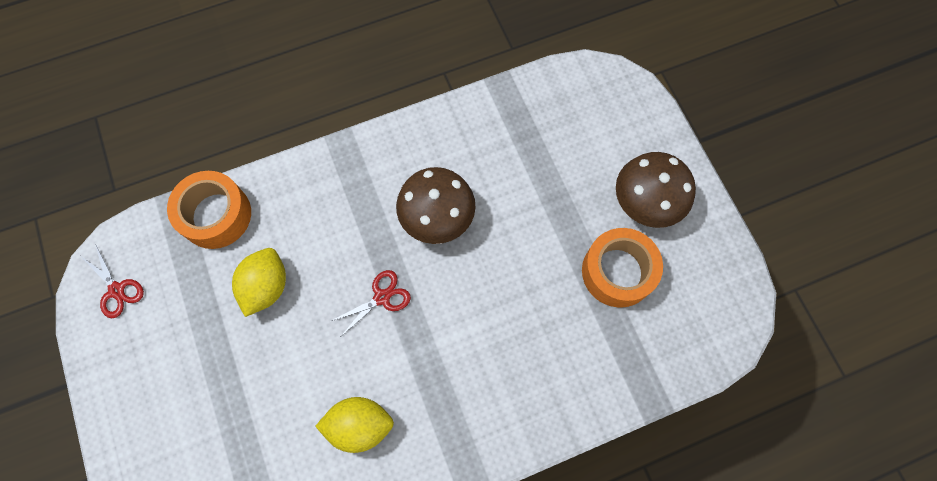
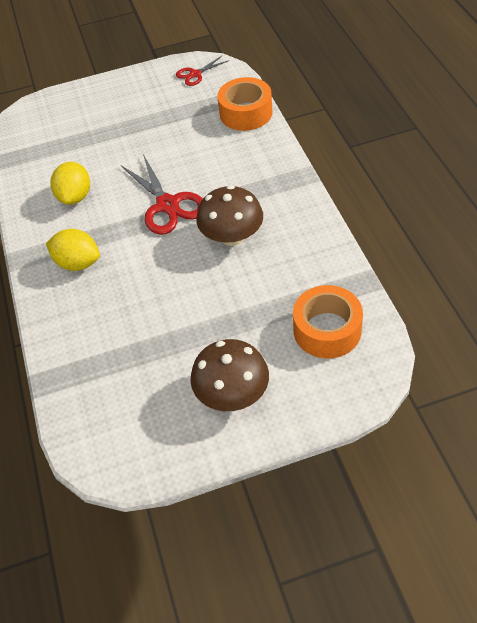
camera: 100 degrees right, 20 degrees down
(266, 286) = (186, 143): yellow lemon -> yellow lemon (78, 263)
(382, 297) = (167, 205): red scissors -> red scissors, size x1.82
(617, 272) = (164, 364): orange tape -> orange tape (327, 330)

